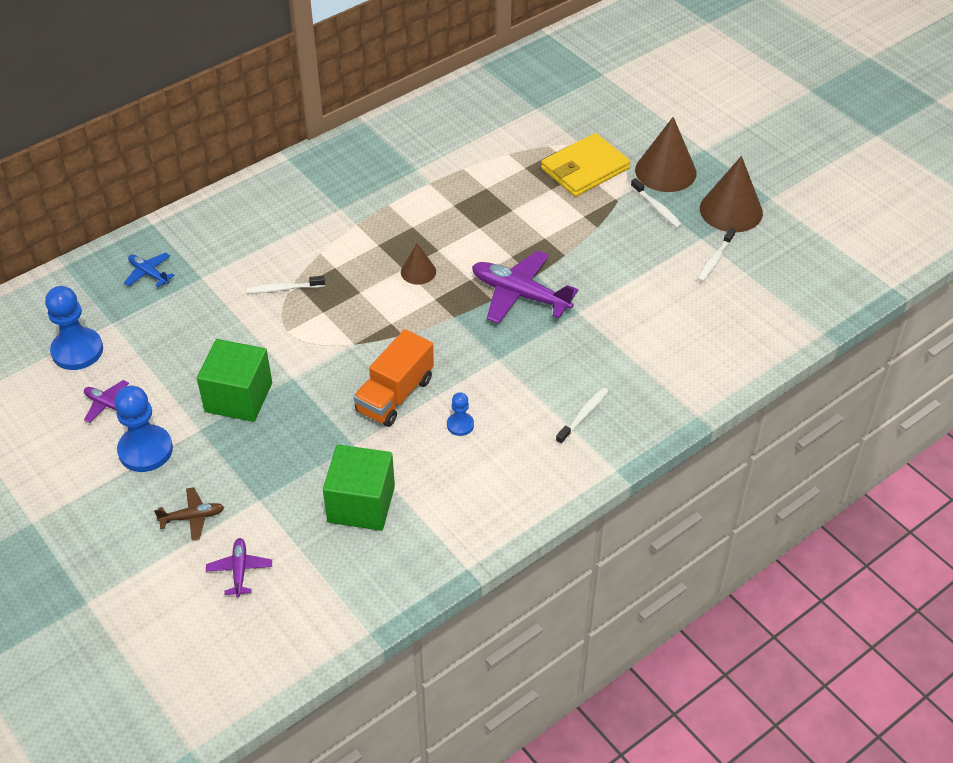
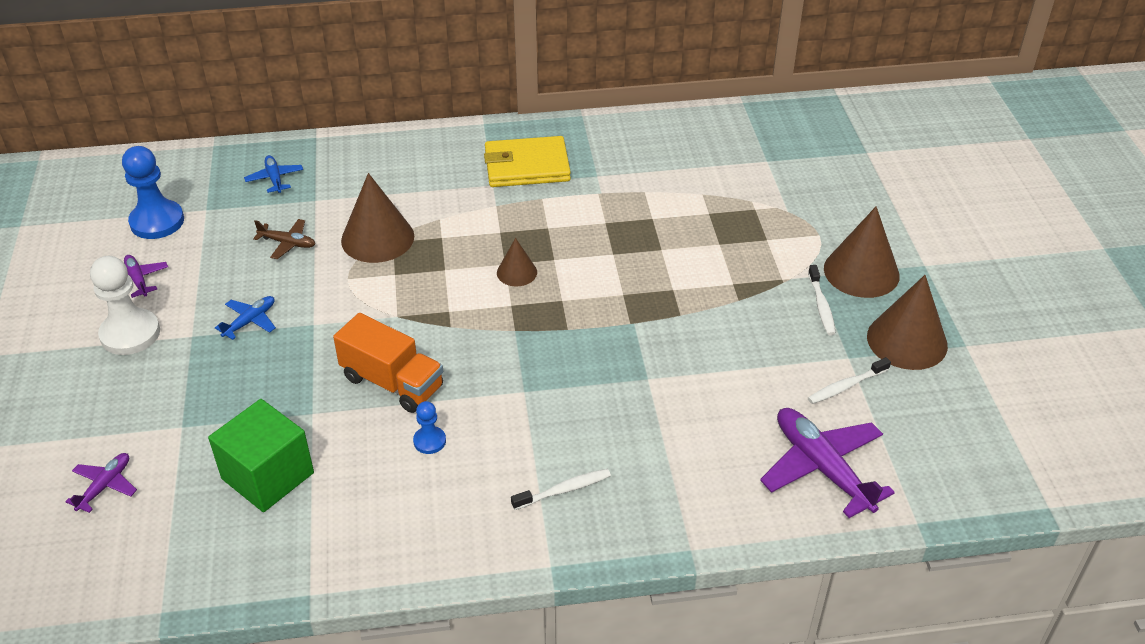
camera: 30 degrees right, 5 degrees down
(145, 450) = (130, 334): blue pawn -> white pawn
(192, 517) = (112, 415): brown plane -> brown plane (288, 243)
(238, 397) = (250, 321): green cube -> blue plane
(283, 289) = (377, 238): white toothbrush -> brown cone
(395, 395) = (392, 382): orange truck -> orange truck turned 120 degrees counterclockwise
(519, 294) = (600, 335): purple plane -> purple plane (822, 467)
(585, 169) = (772, 237): yellow wallet -> yellow wallet (526, 166)

